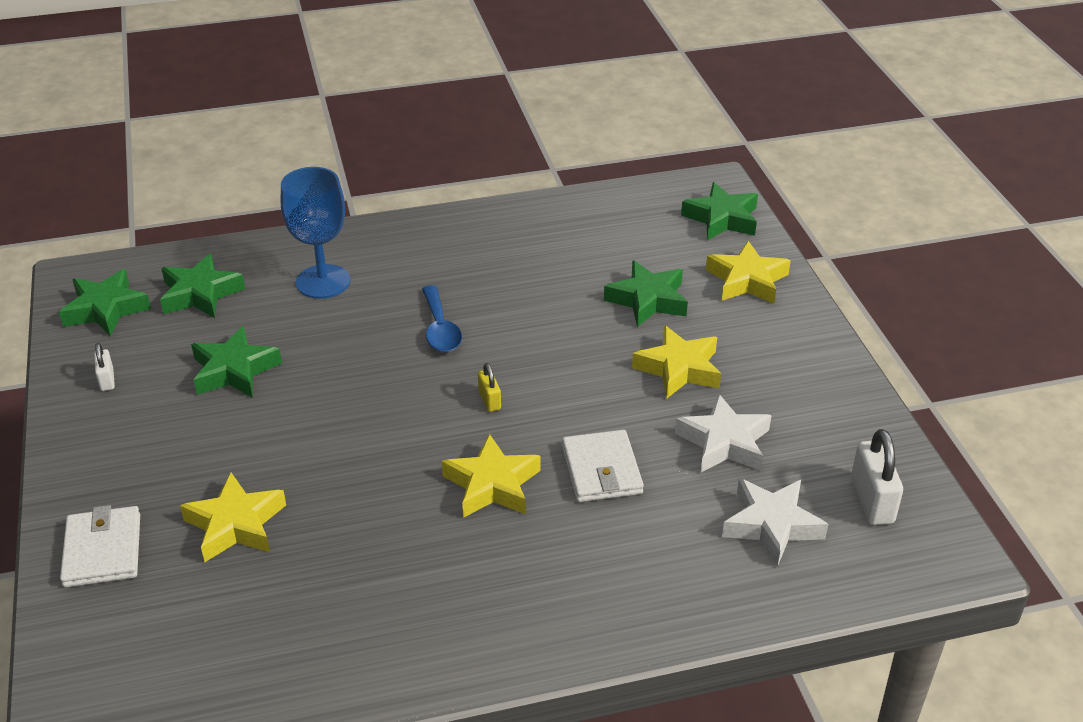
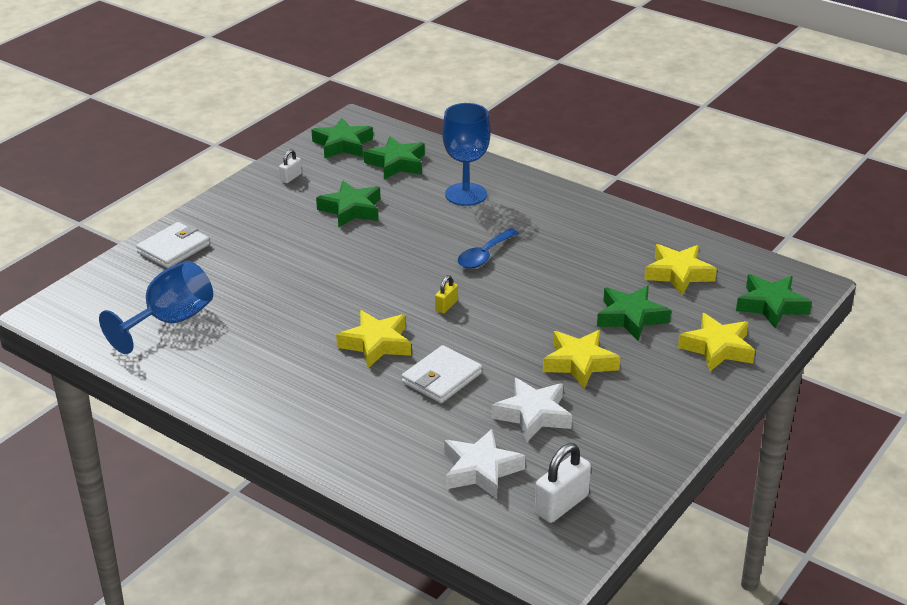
camera: 50 degrees right, 5 degrees down
(235, 524) = (239, 277): yellow star -> yellow star (678, 274)
(243, 631) = (170, 321): none -> blue goblet

